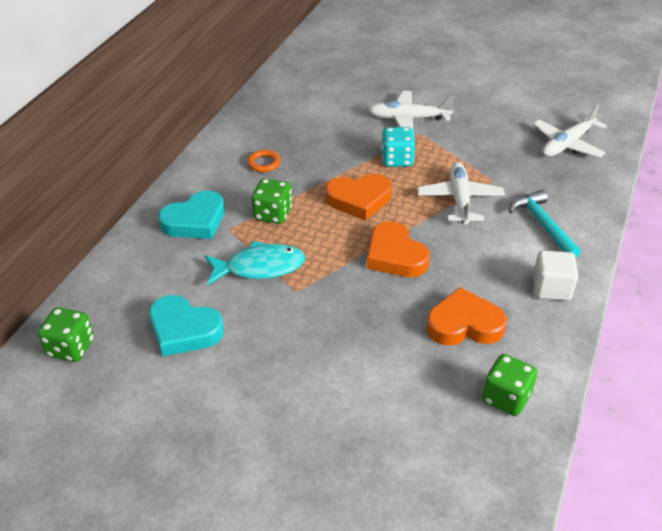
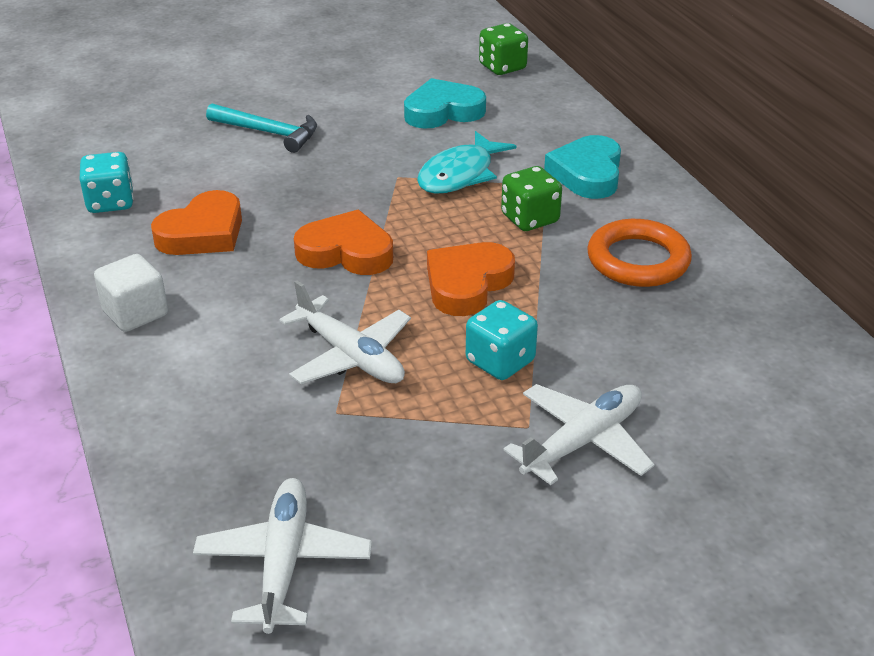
camera: 135 degrees right, 5 degrees down
(264, 163) = (638, 260): orange ring -> orange ring, size x1.95
(506, 398) = (110, 202): green dice -> turquoise dice
(542, 225) = (207, 384): turquoise hammer -> turquoise hammer (268, 133)

